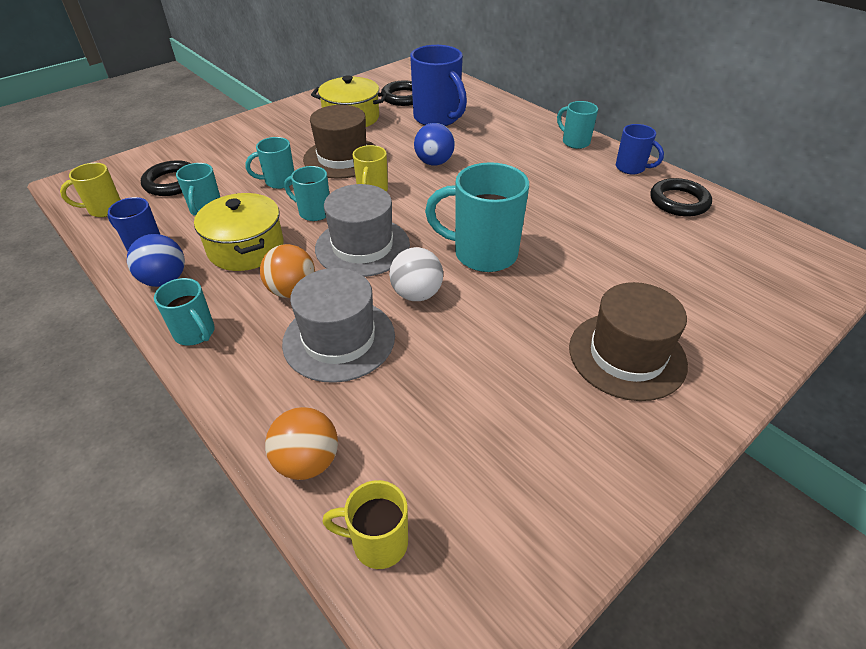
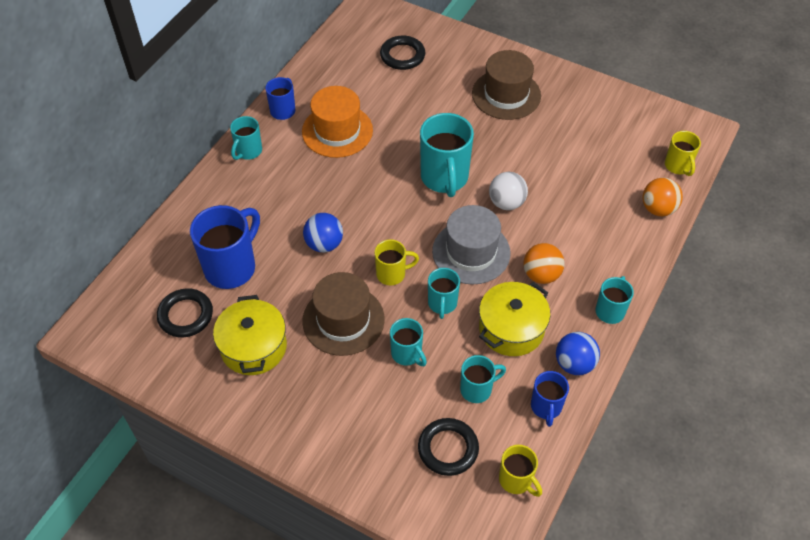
camera: 110 degrees left, 10 degrees up
(339, 339) = (569, 229): grey hat -> none
(589, 195) = (337, 131): none -> orange hat
(679, 201) = (325, 80): black ring -> black ring (402, 56)

